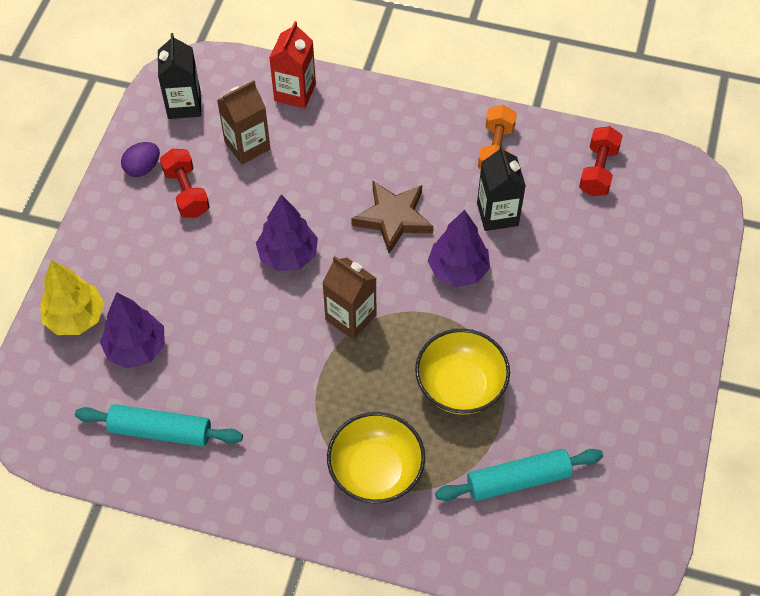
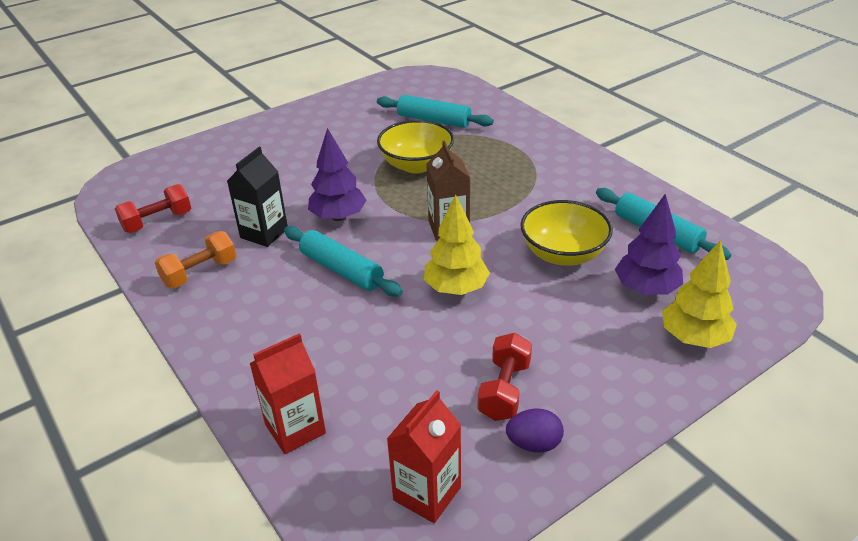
camera: 140 degrees left, 20 degrees down
(184, 105) = (427, 493): black carton -> red carton
(247, 146) = (401, 401): brown carton -> none
(288, 255) = (456, 288): purple tree -> yellow tree
(376, 471) = (515, 155): yellow bowl -> yellow bowl (563, 254)
(393, 218) = (341, 270): brown star -> turquoise rolling pin

